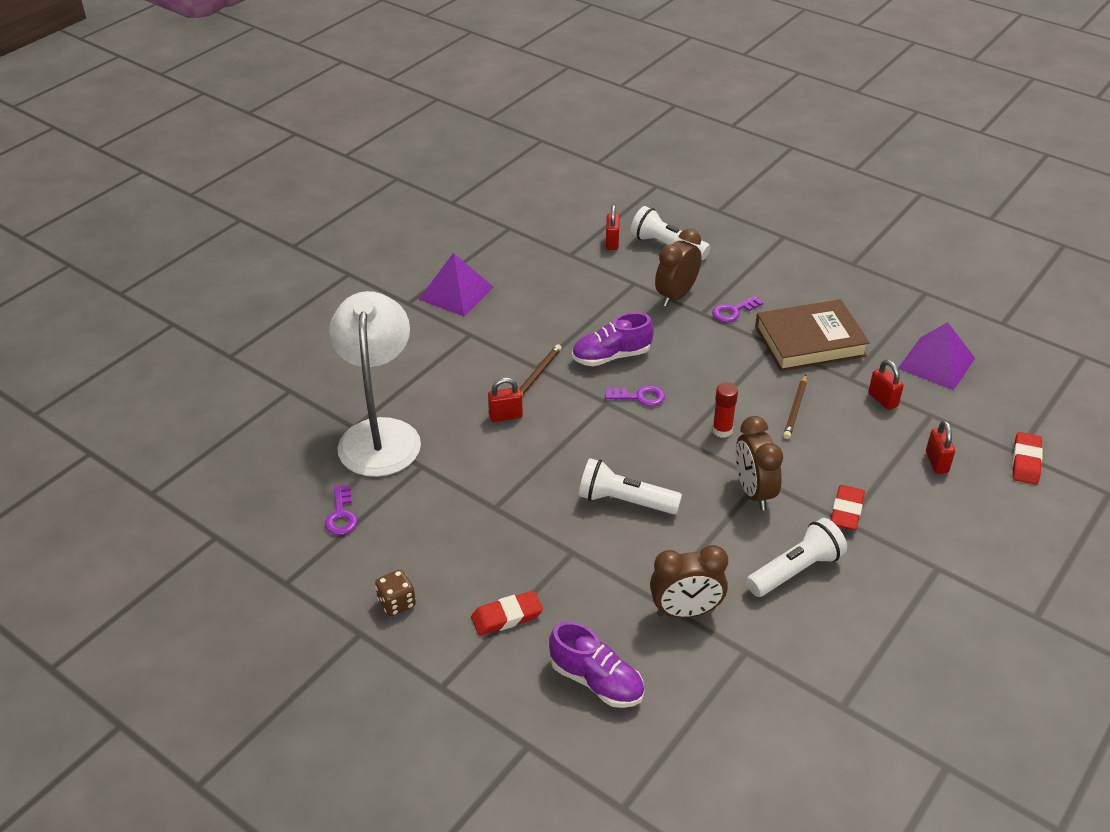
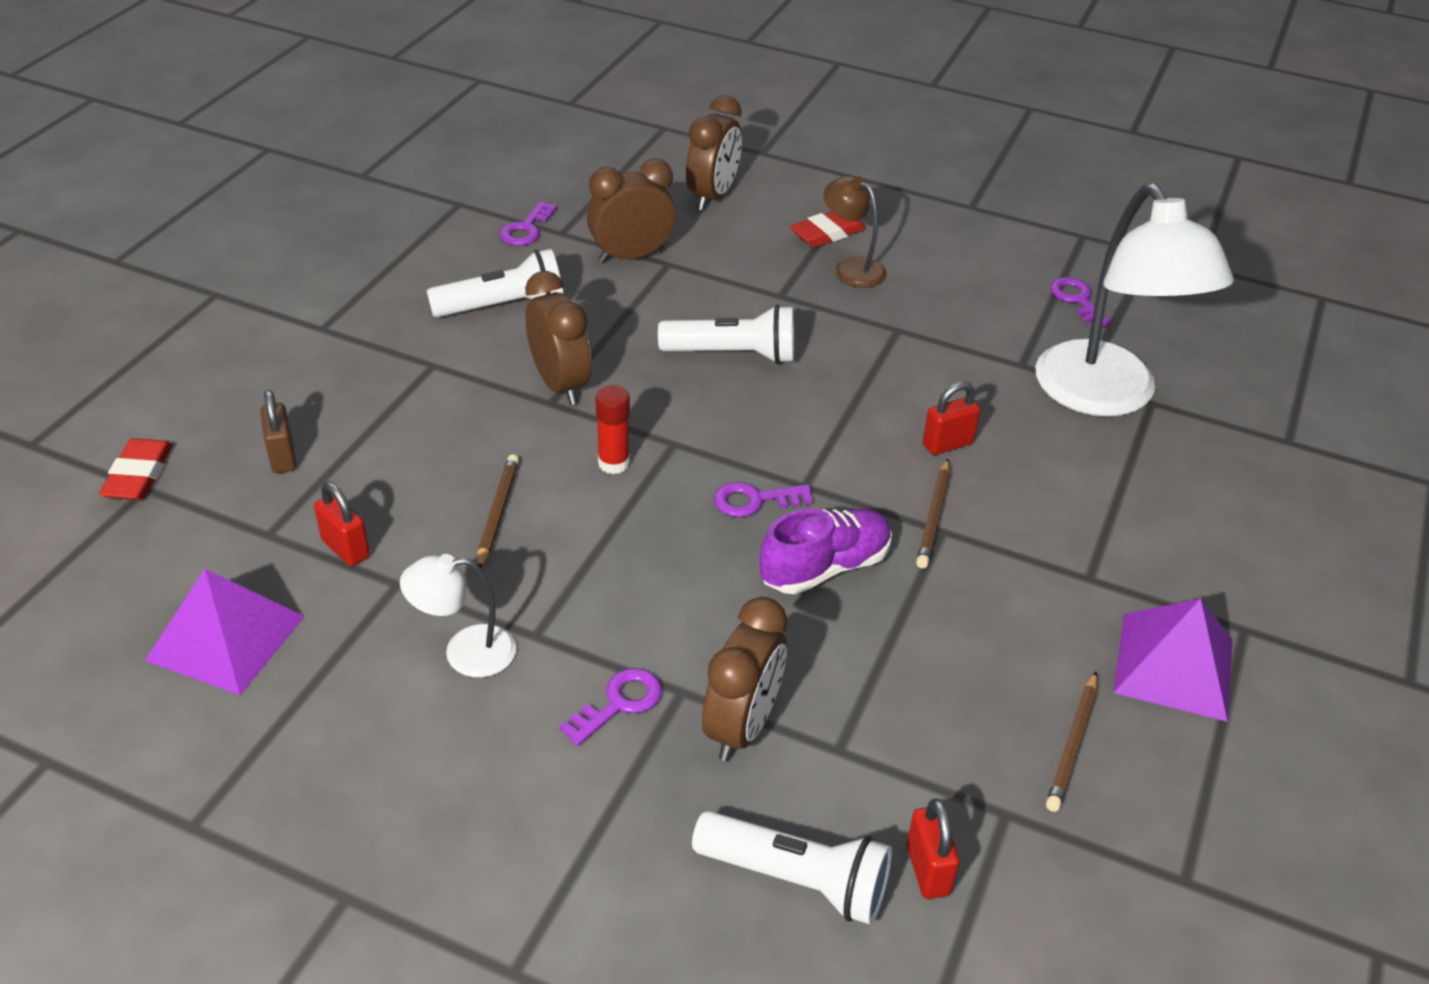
camera: 165 degrees right, 0 degrees up
(397, 603) = (951, 232): brown dice -> none
(502, 573) = (851, 268): none -> brown lamp
(526, 271) = (1072, 745): none -> brown pencil
(596, 681) = (712, 196): purple shoe -> brown clock
(777, 660) = (526, 229): none -> purple key
(796, 570) = (503, 306): white flashlight -> white flashlight turned 150 degrees counterclockwise
(810, 341) = (465, 652): brown book -> white lamp
(846, 511) = (431, 377): red eraser -> none
(936, 462) = (282, 457): red padlock -> brown padlock

